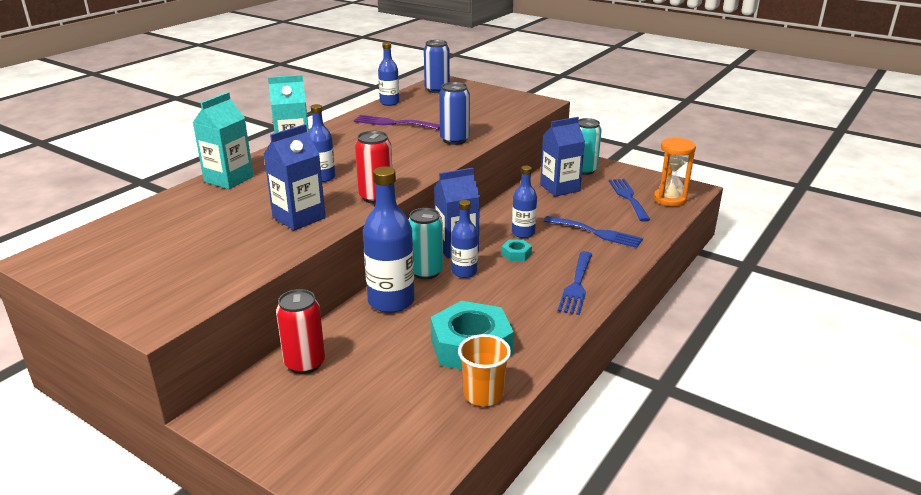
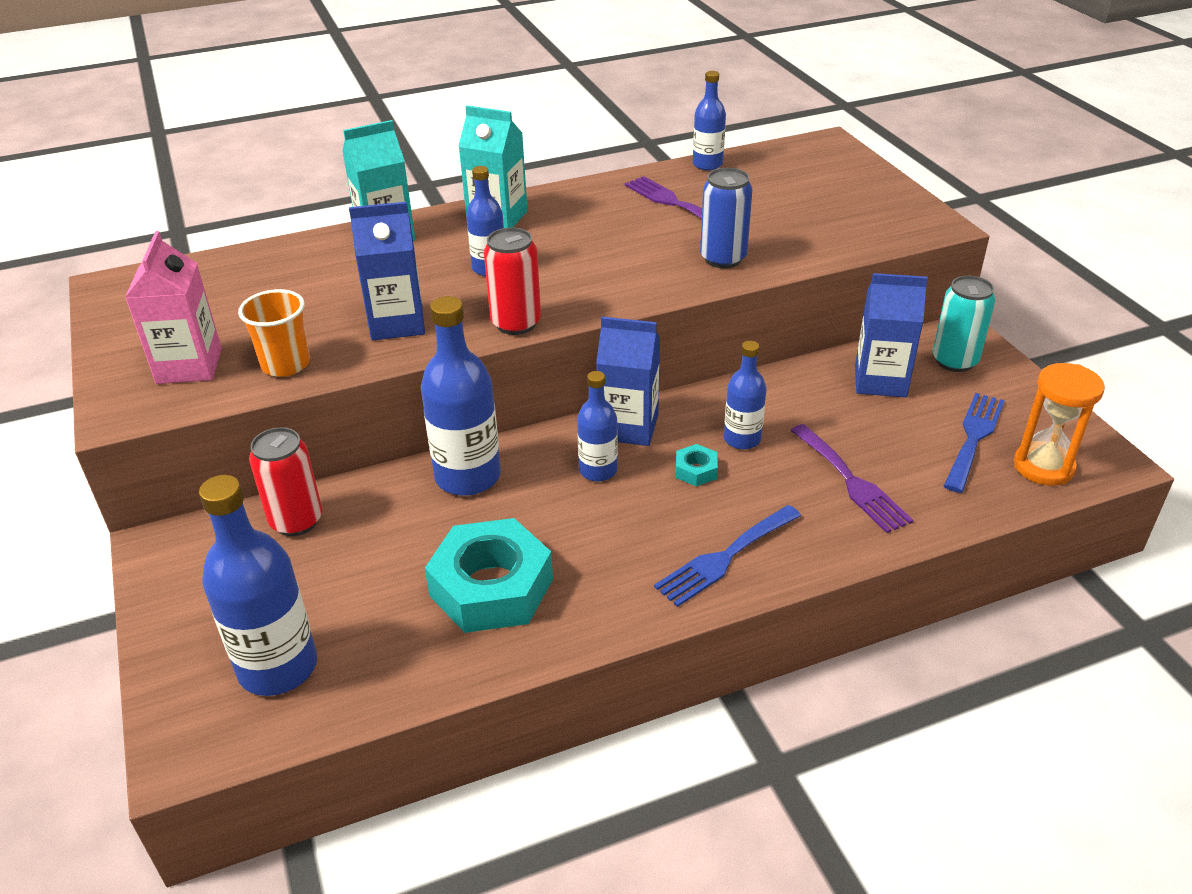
camera: 35 degrees right, 10 degrees up
(175, 281) = (189, 366): none -> pink carton
(388, 439) = (278, 667): none -> blue bottle
(426, 272) = (551, 450): turquoise can -> none
(437, 90) = (801, 158): blue can -> none
(483, 394) = (434, 664): orange cup -> orange cup (285, 364)
(597, 233) = (851, 482): blue fork -> purple fork

